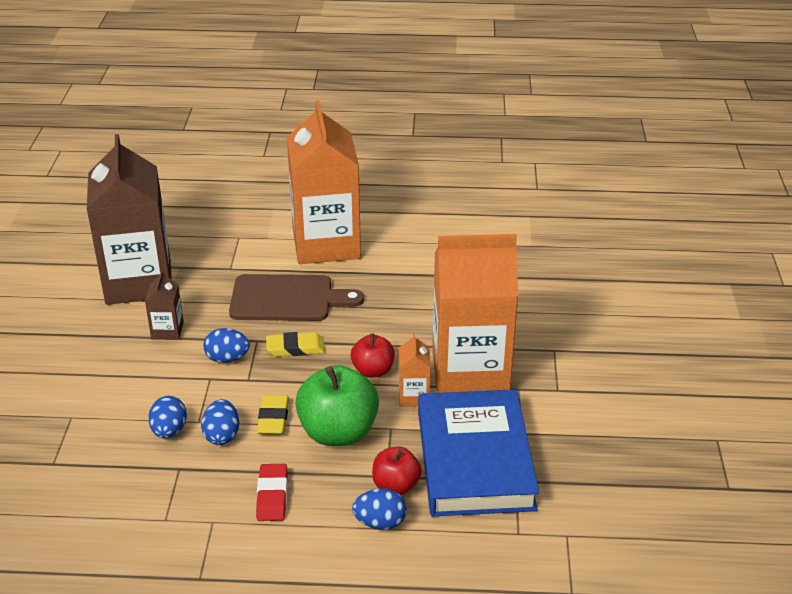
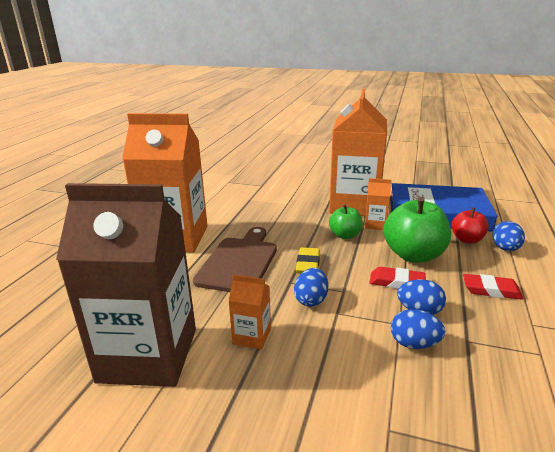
camera: 75 degrees left, 10 degrees down
(167, 330) = (252, 336): brown carton -> orange carton
(273, 418) = (396, 282): yellow eraser -> red eraser
(373, 370) = (345, 235): red apple -> green apple

